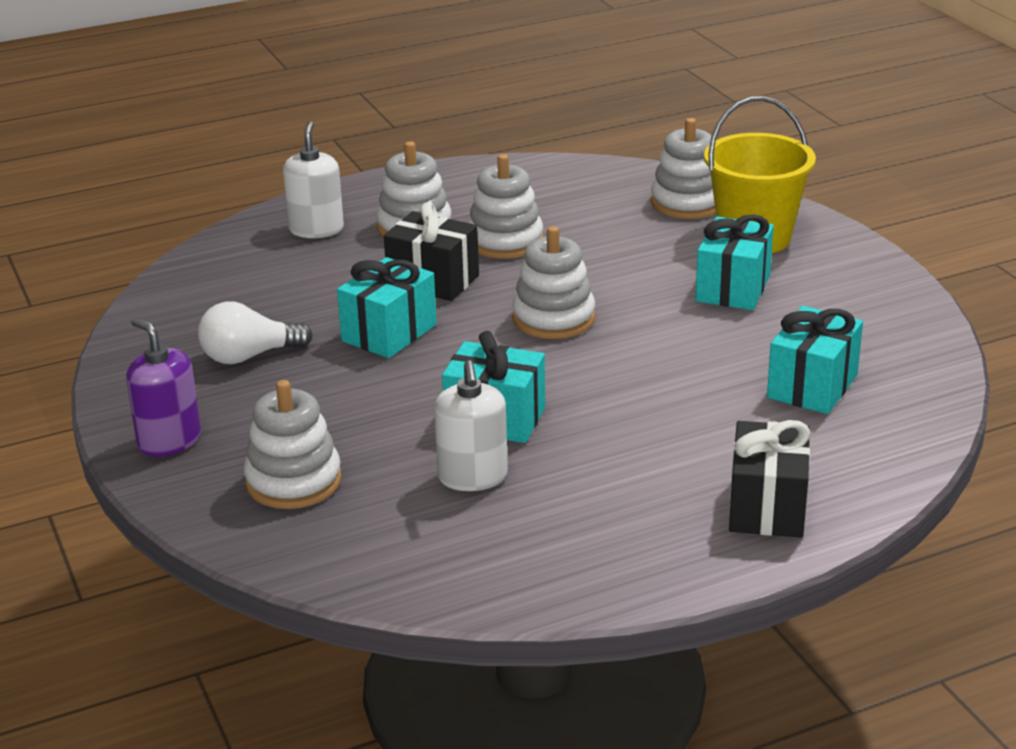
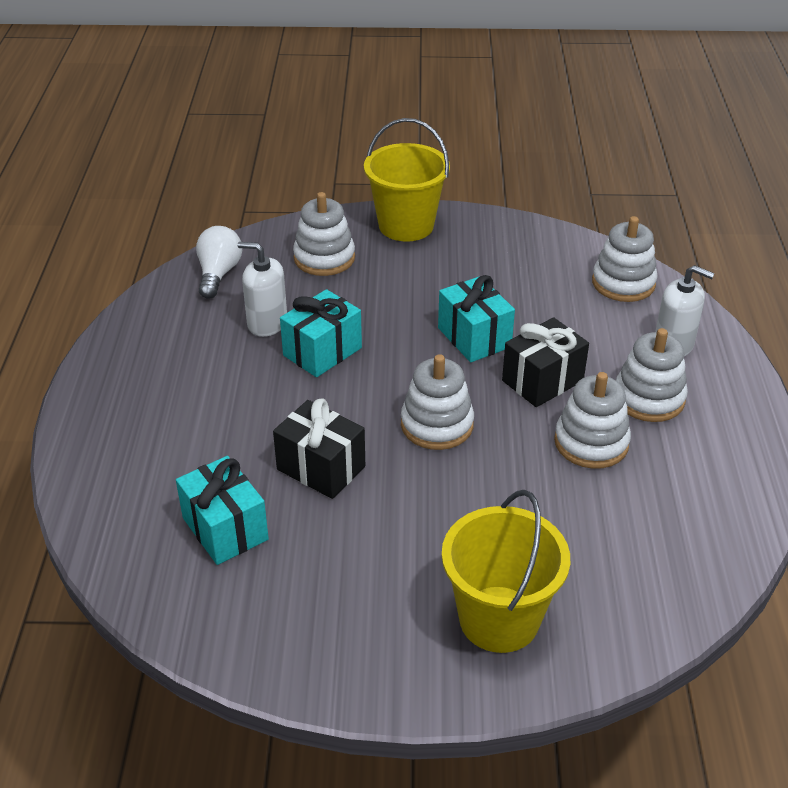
camera: 115 degrees right, 10 degrees up
(169, 440) = (406, 225): purple soap dispenser -> yellow bucket
(249, 356) = (486, 272): white light bulb -> white light bulb (218, 274)
(687, 203) = (606, 602): white stacking toy -> white stacking toy (623, 283)
(733, 288) = (411, 554): turquoise gift -> none
(767, 507) = (116, 434): black gift -> black gift (321, 468)

